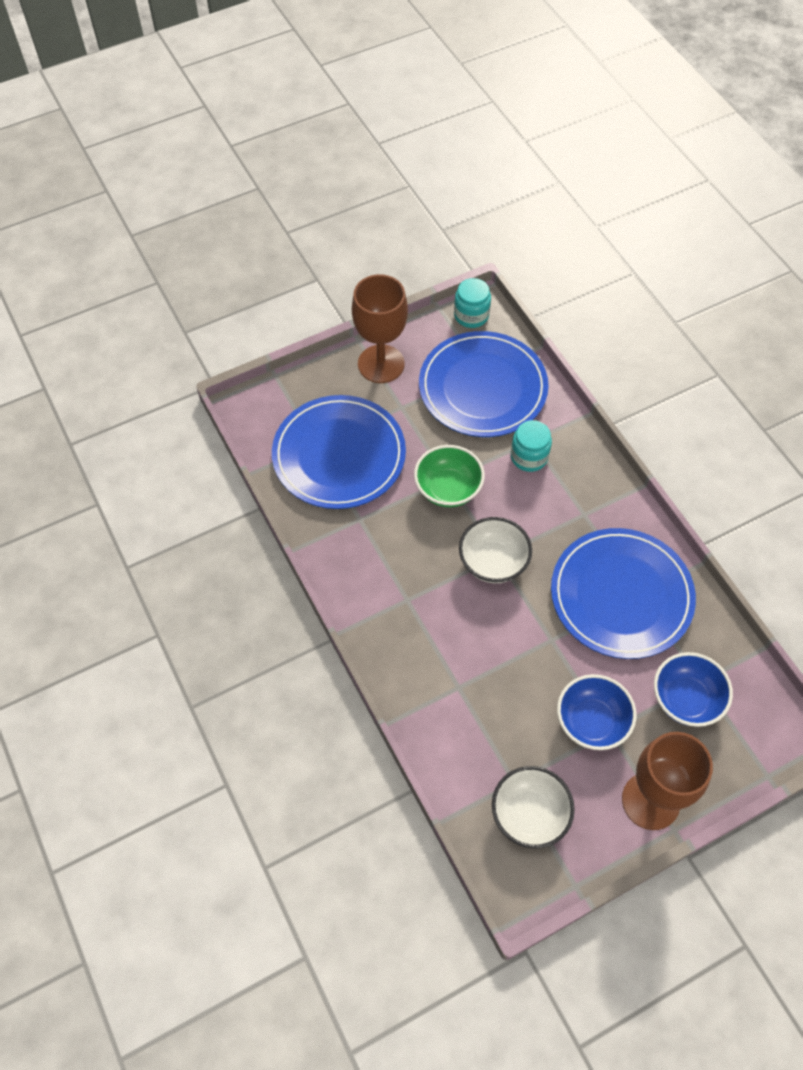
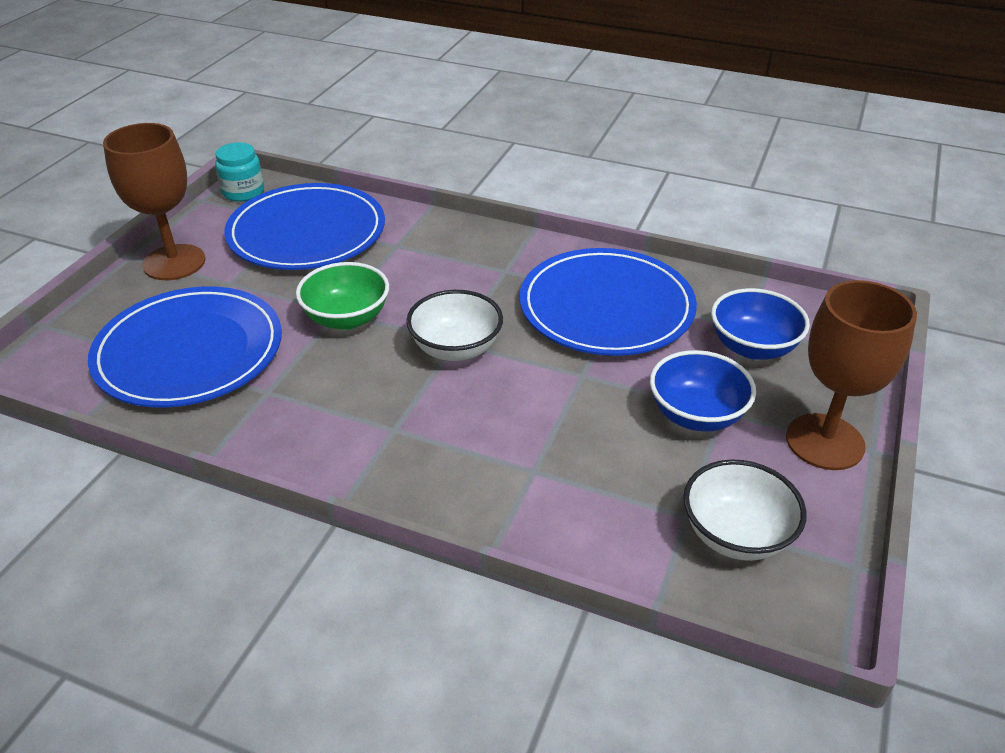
camera: 40 degrees left, 20 degrees down
(529, 457) = (406, 257): turquoise jar -> none

